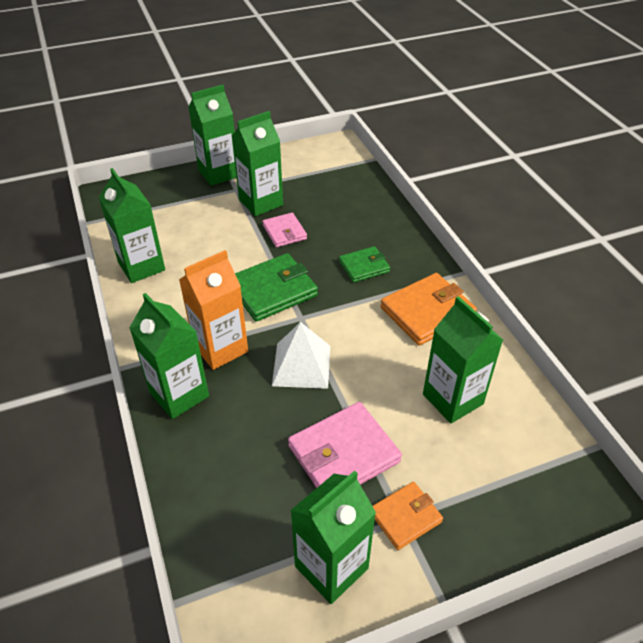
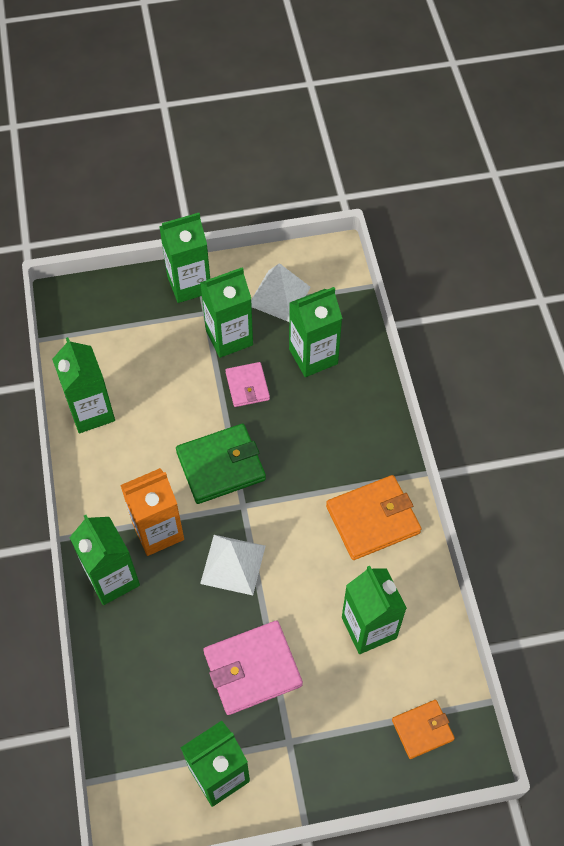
camera: 10 degrees right, 15 degrees up
(298, 172) = (279, 296): none -> white pyramid
(338, 206) = (313, 356): none -> green carton
(364, 266) = (322, 448): green wallet -> none
(405, 517) = (292, 740): orange wallet -> orange wallet (422, 730)

